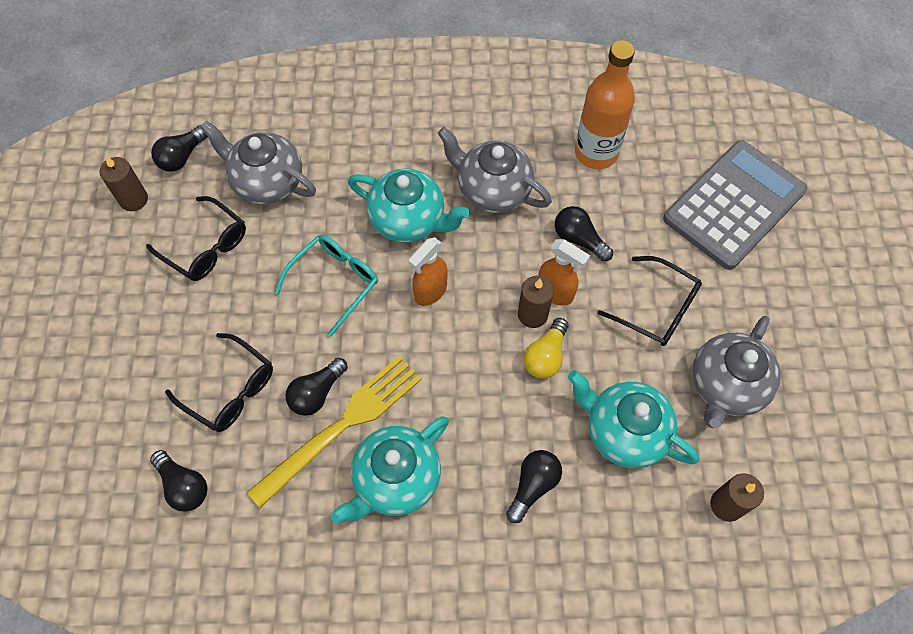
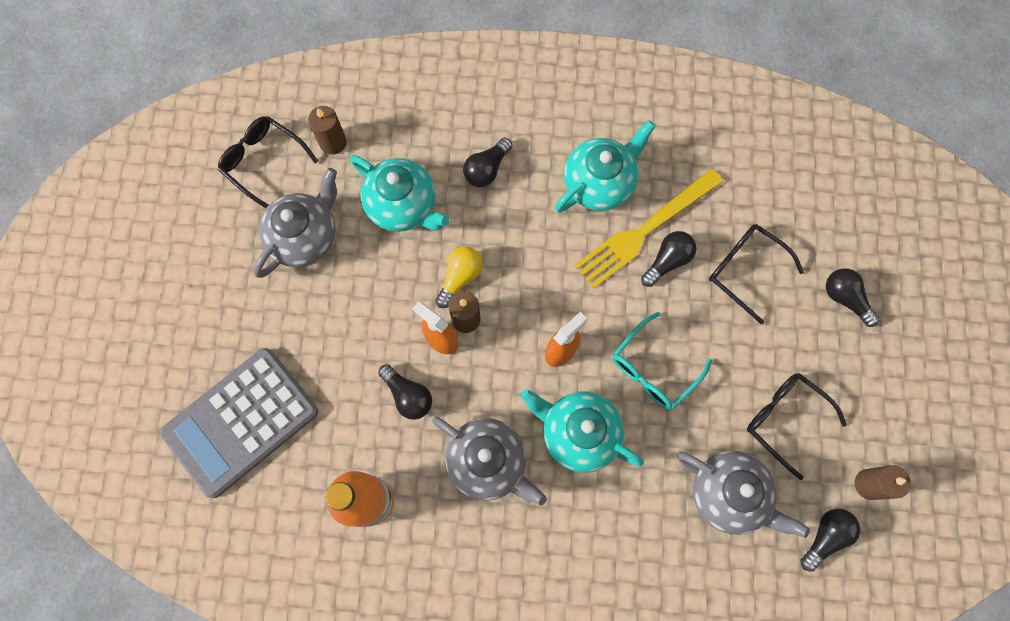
camera: 175 degrees left, 10 degrees up
(184, 486) = (775, 193): black light bulb -> black light bulb (845, 298)
(657, 309) = (348, 315): black glasses -> black glasses (263, 162)

